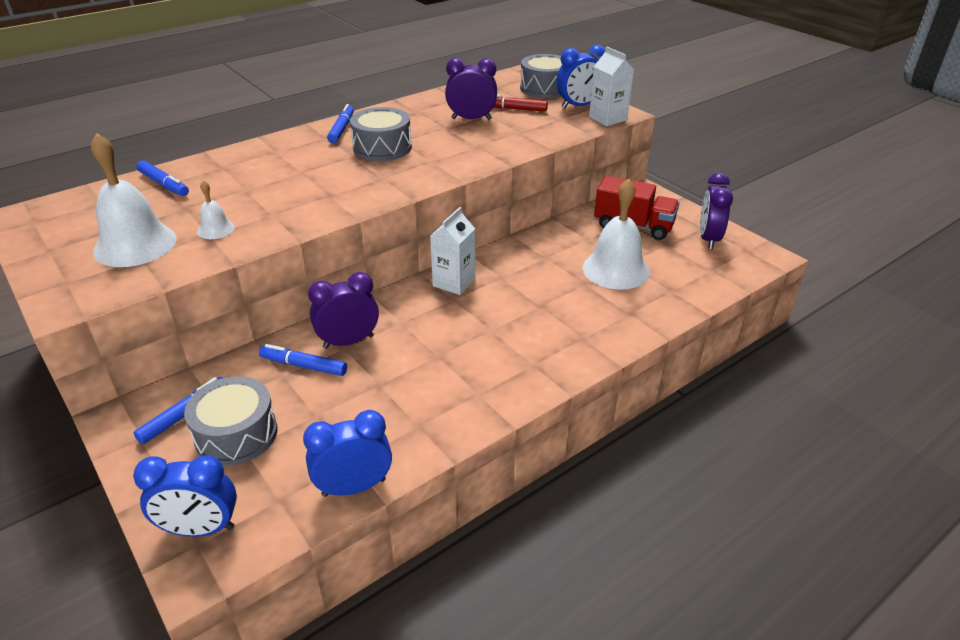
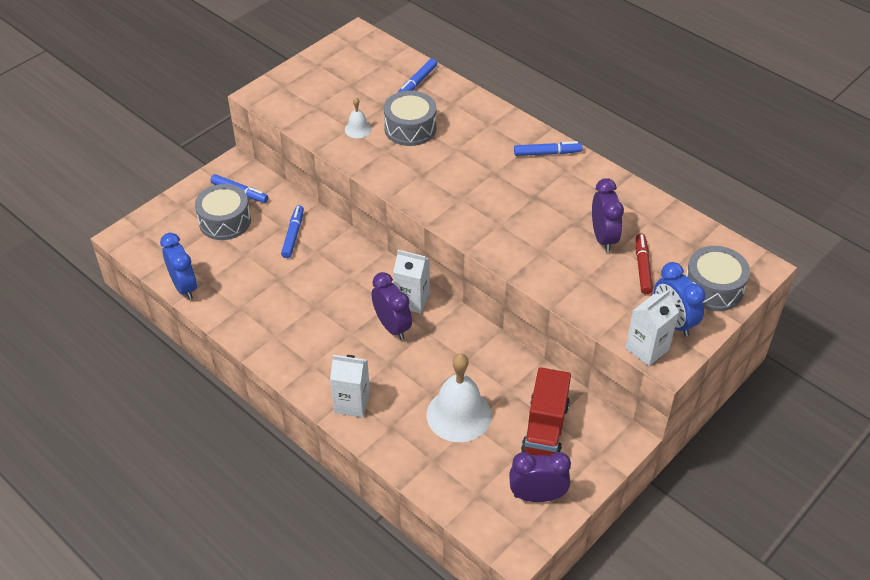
camera: 80 degrees right, 10 degrees up
(135, 245) = (331, 98): white bell -> none
(200, 529) = (151, 229): blue clock -> none
(348, 342) = (323, 252): purple clock -> purple clock (392, 327)
(382, 148) = (517, 187): grey drum -> grey drum (410, 128)
(595, 337) = (352, 403): none -> white carton

